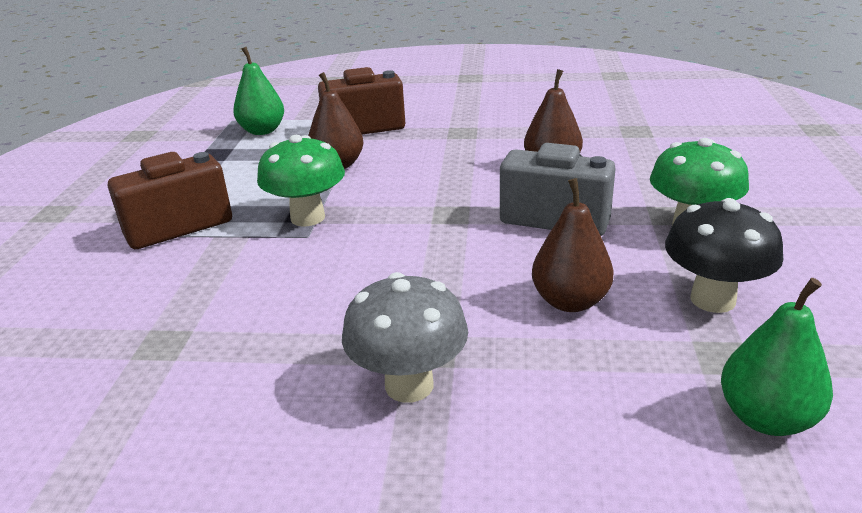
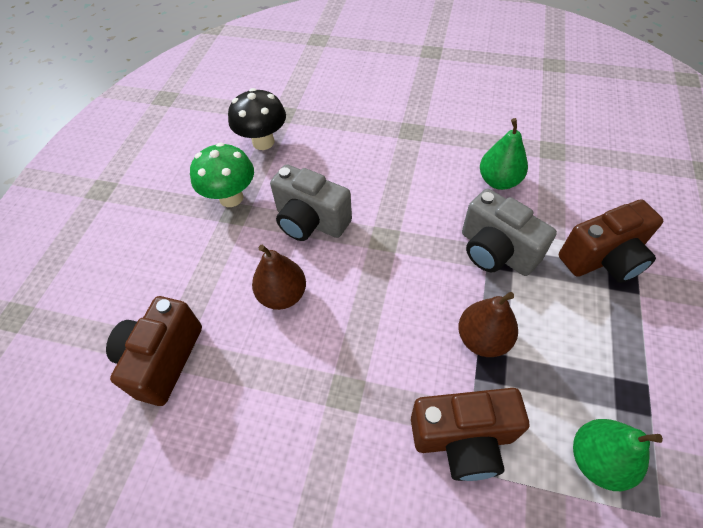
camera: 170 degrees left, 25 degrees up
(308, 218) = (496, 251): green mushroom -> grey camera
(409, 385) = (423, 115): grey mushroom -> none
(570, 301) = (334, 150): brown pear -> none
(637, 127) = (163, 359): none -> brown camera
(766, 418) = (287, 89): green pear -> green pear (499, 181)

